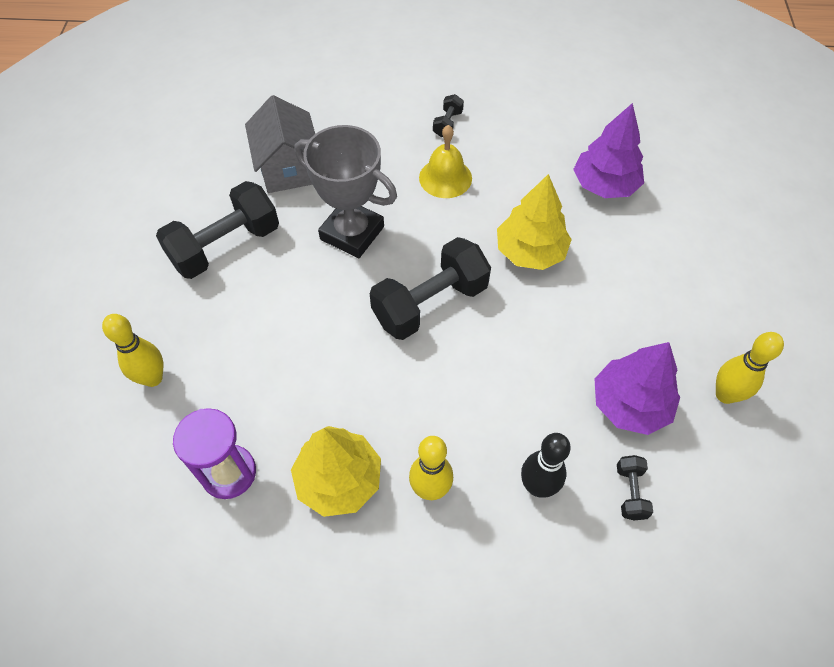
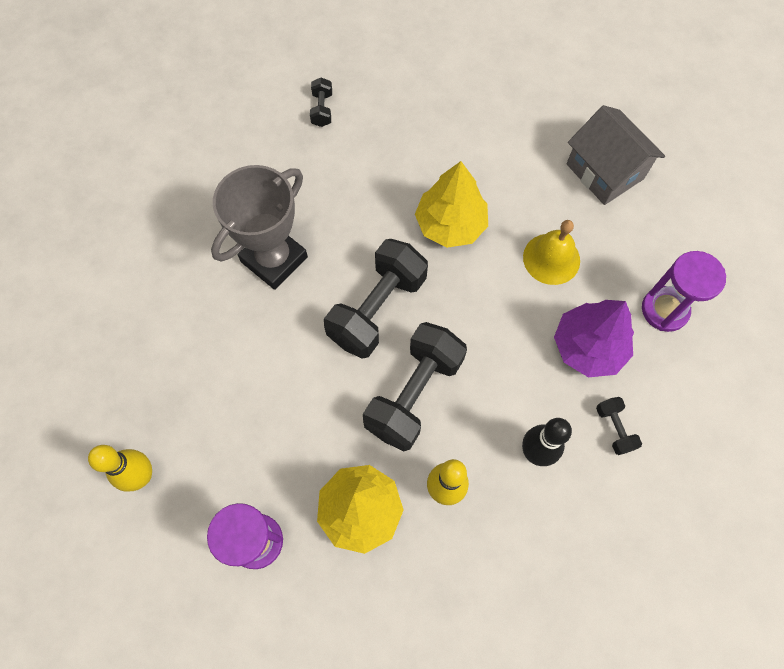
camera: 20 degrees left, 10 degrees up
(225, 246) = (153, 314): black dumbbell -> black dumbbell (414, 394)
(288, 168) = (181, 207): grey house -> grey house (604, 171)
(352, 233) = (274, 259): grey trophy -> grey trophy turned 60 degrees counterclockwise
(445, 178) = (342, 170): yellow bell -> yellow bell (551, 258)
(604, 185) = (495, 132): purple tree -> none
(725, 395) = (664, 310): yellow bowling pin -> purple hourglass

